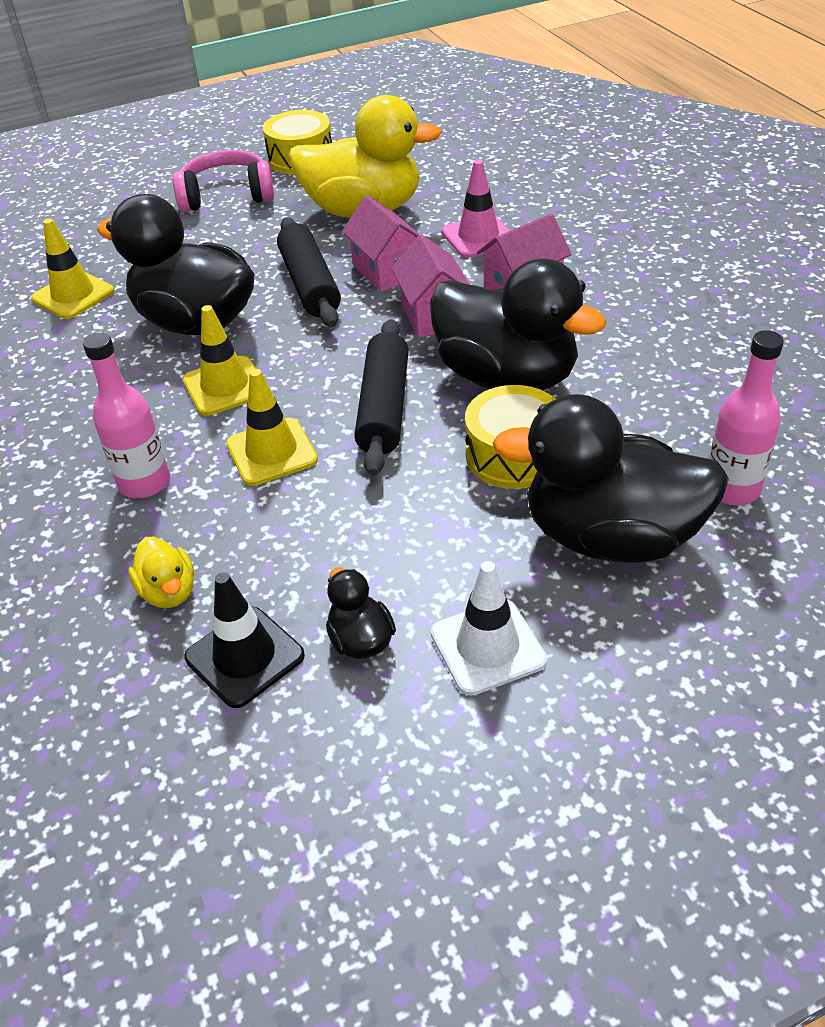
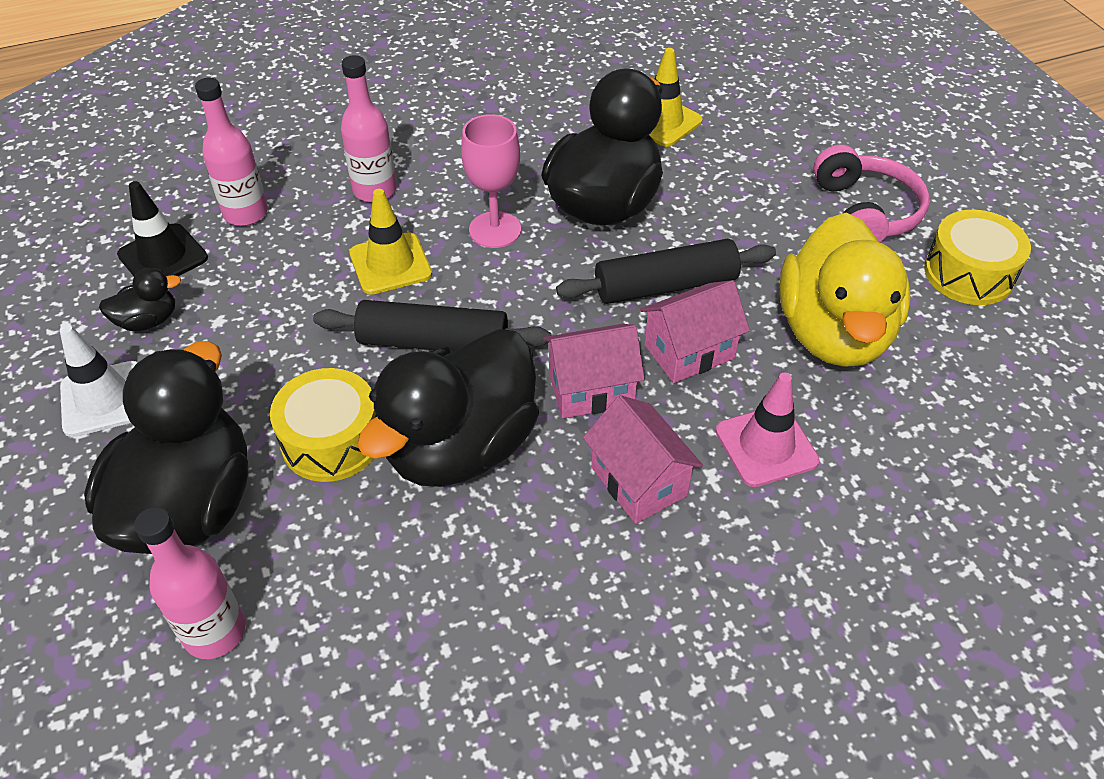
camera: 90 degrees right, 5 degrees up
(169, 592) = (246, 213): yellow duck -> pink bottle
(225, 386) = (495, 230): yellow traffic cone -> pink goblet

